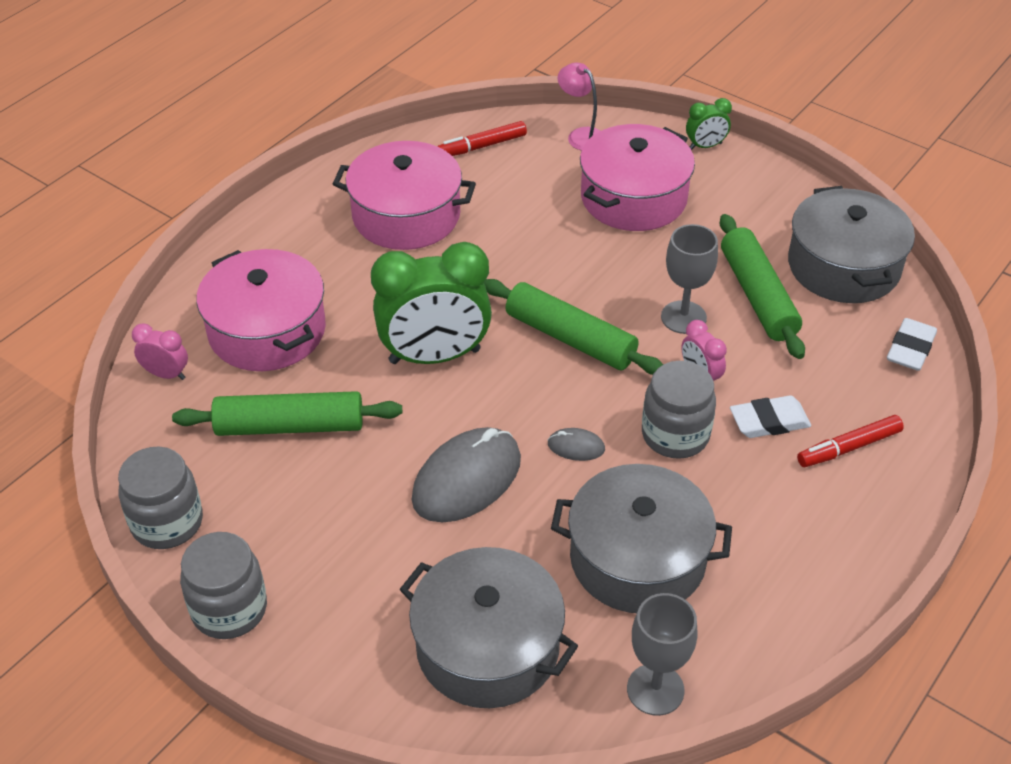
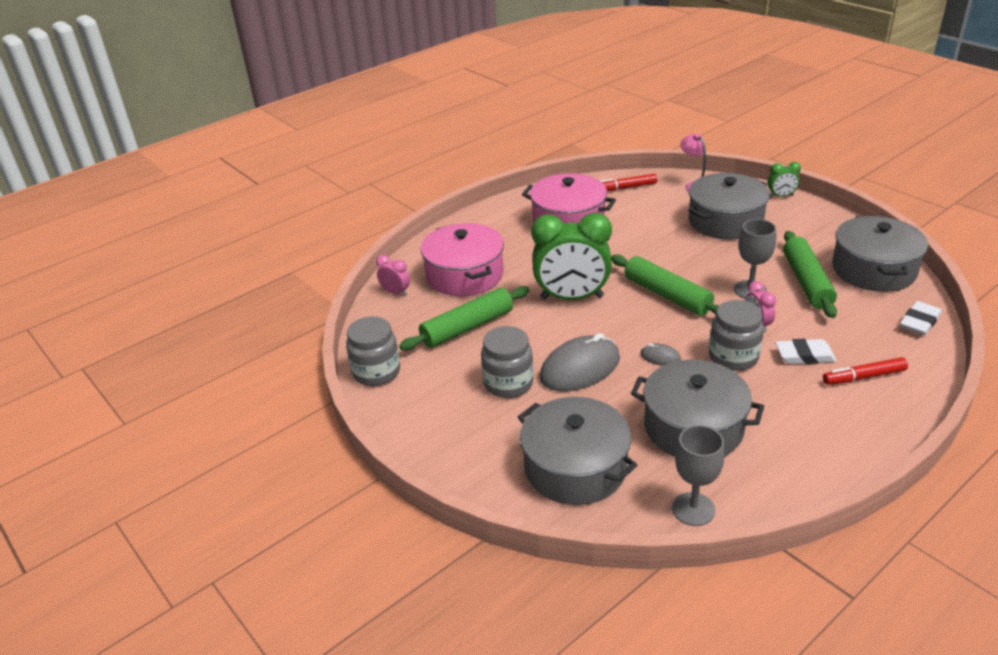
camera: 15 degrees right, 10 degrees down
(229, 609) = (404, 425): grey jar -> grey jar (508, 383)
(290, 426) = (467, 327): green rolling pin -> green rolling pin turned 45 degrees counterclockwise
(633, 198) = (725, 221): pink pot -> grey pot

